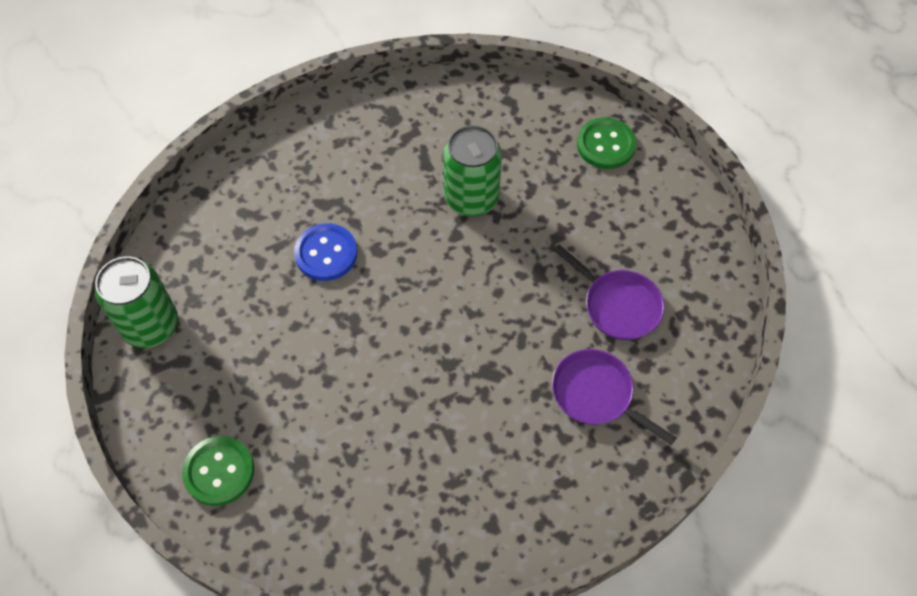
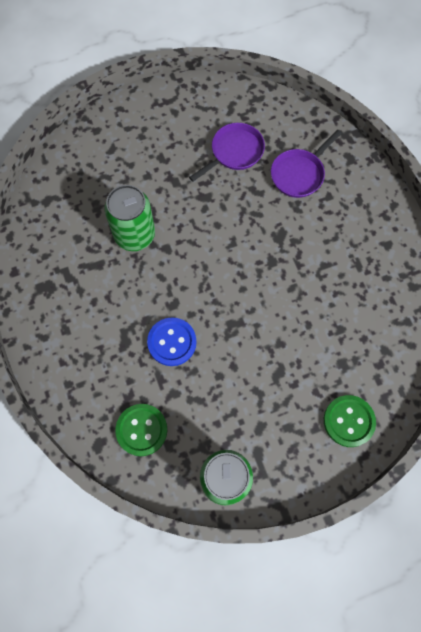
camera: 85 degrees left, 10 degrees up
(606, 145) = (100, 141): green button -> green button (141, 430)

